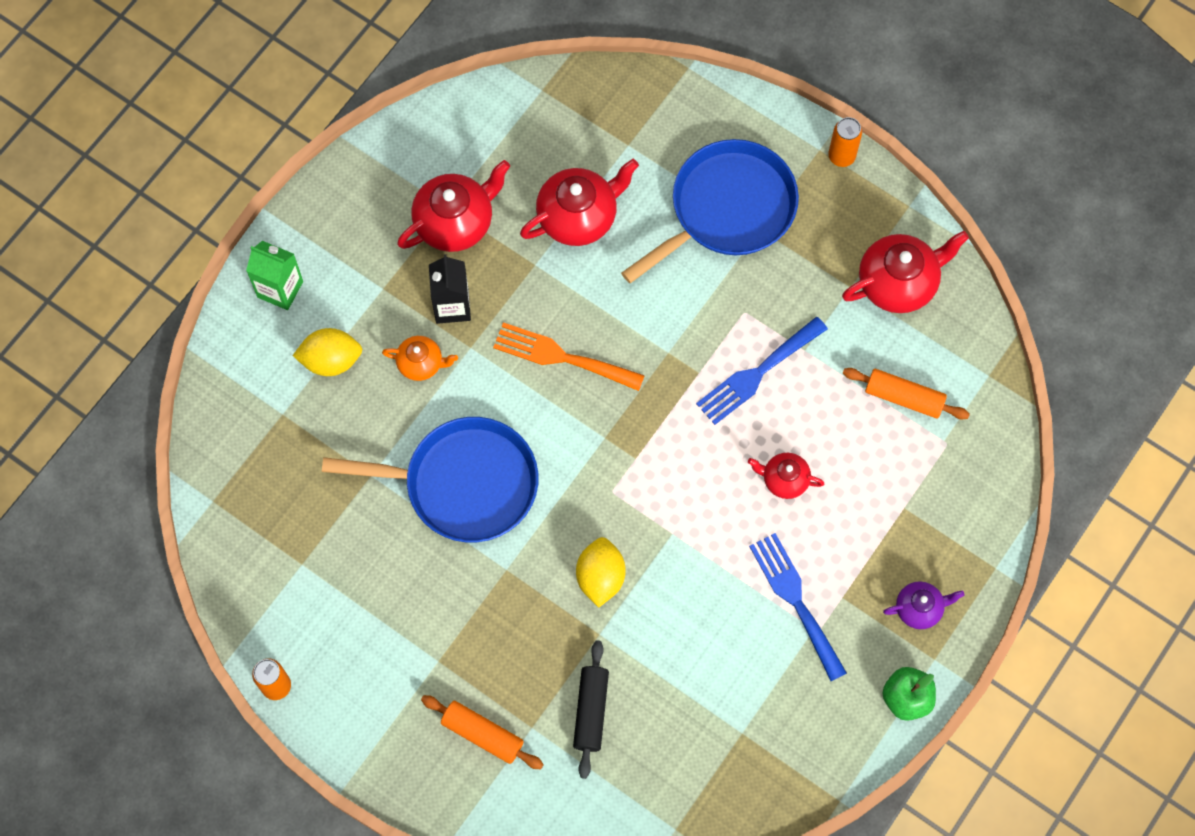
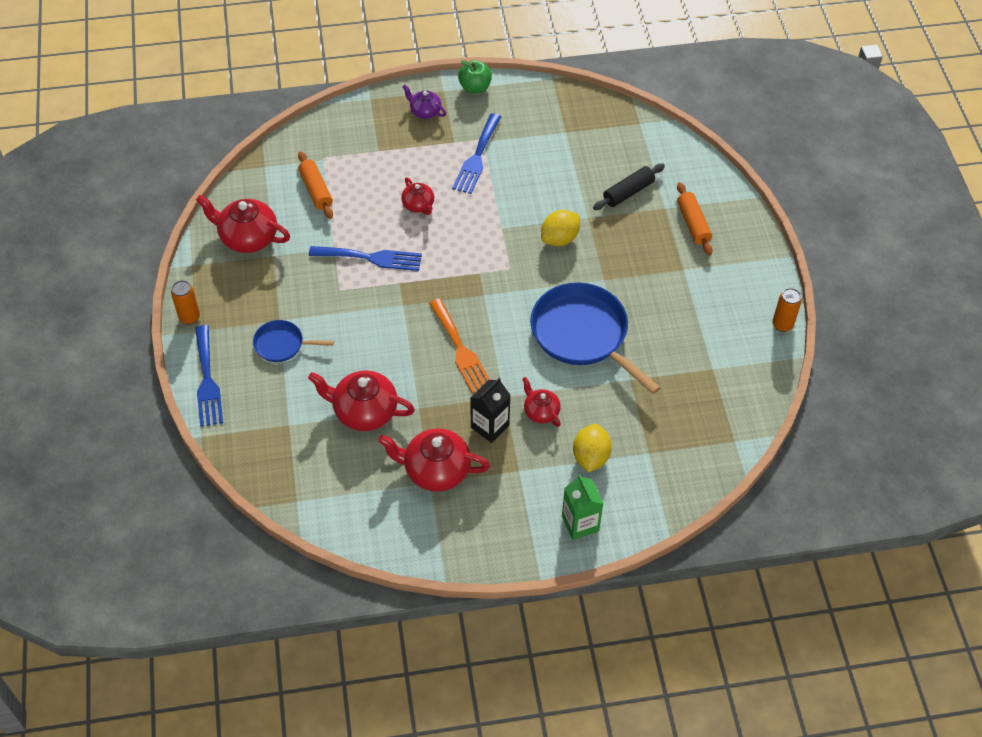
camera: 135 degrees left, 15 degrees down
(331, 360) = (590, 457): yellow lemon -> yellow lemon turned 60 degrees clockwise
(421, 363) = (541, 411): orange teapot -> red teapot
(727, 209) = (282, 344): blue pan -> blue pan, size x0.51
(747, 116) = (207, 381): none -> blue fork

